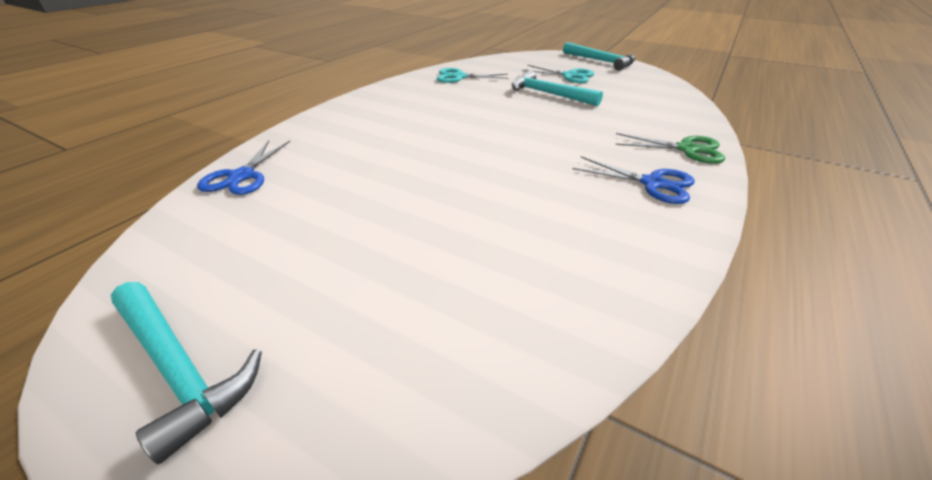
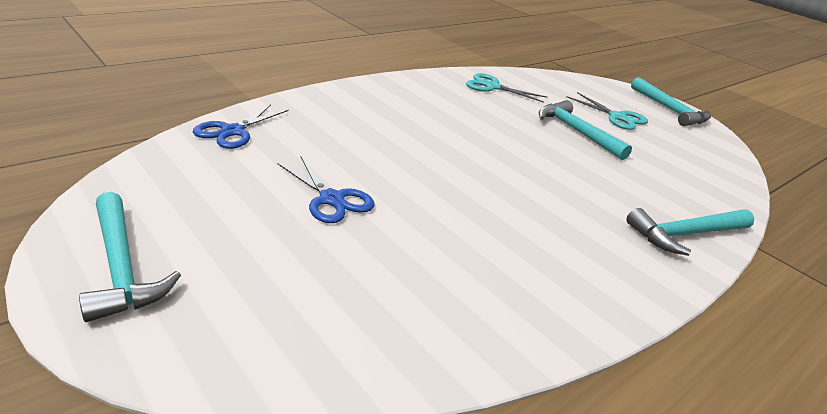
camera: 15 degrees right, 5 degrees down
(652, 183) = (615, 256): blue scissors -> blue scissors (331, 199)
(686, 149) = (685, 234): green scissors -> turquoise hammer

